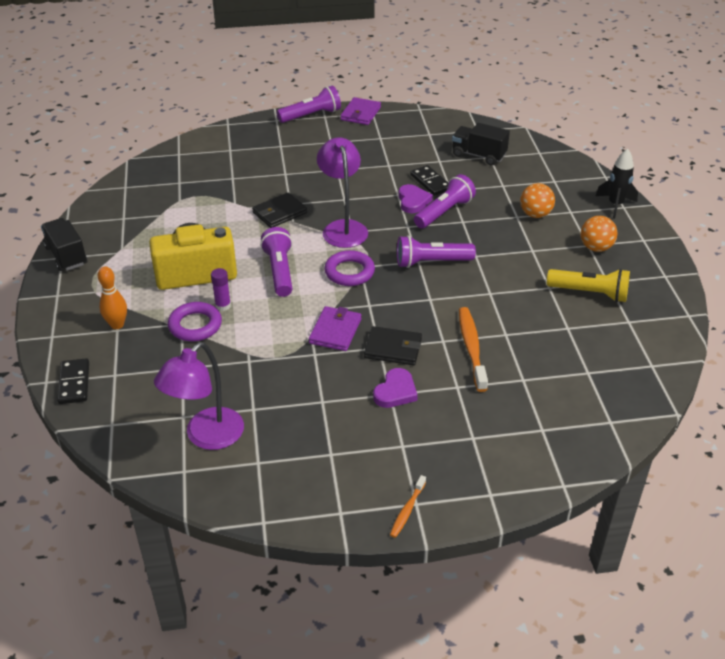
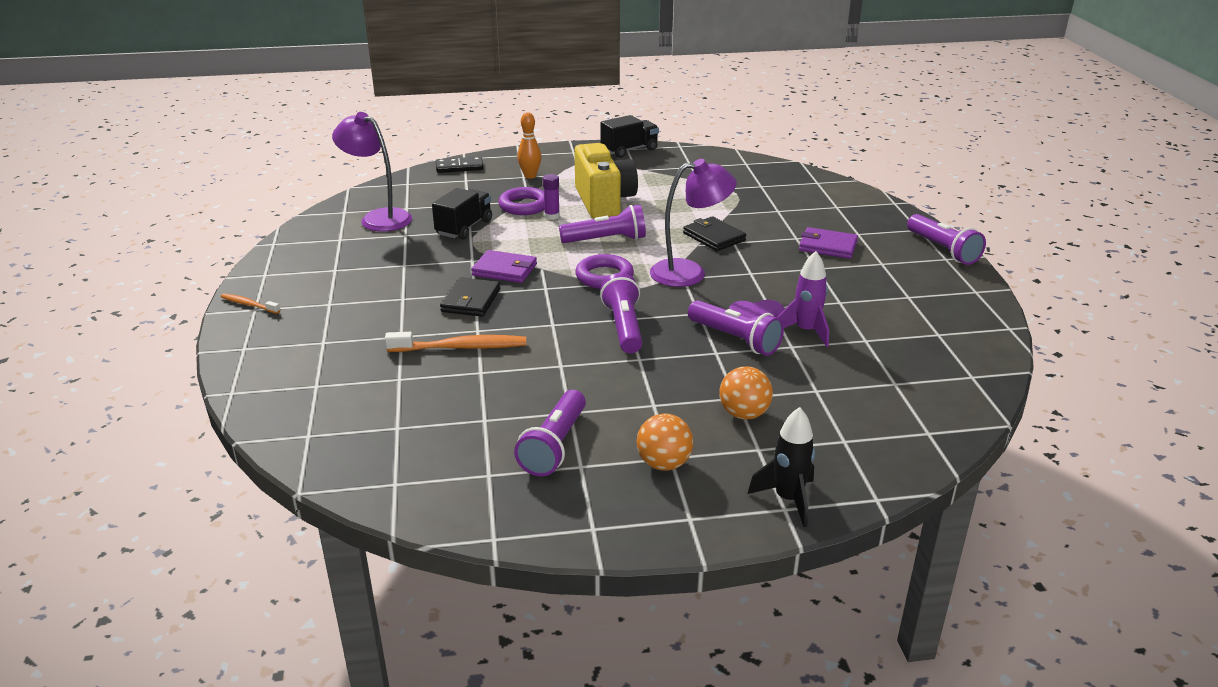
camera: 90 degrees right, 10 degrees down
(360, 113) = (967, 282): purple wallet -> purple wallet (827, 246)
(395, 391) = (405, 301): purple heart -> none
(430, 182) = (806, 331): black domino -> purple rocket
(478, 155) = (894, 373): black truck -> black truck (464, 228)
(590, 293) = (554, 446): yellow flashlight -> purple flashlight

